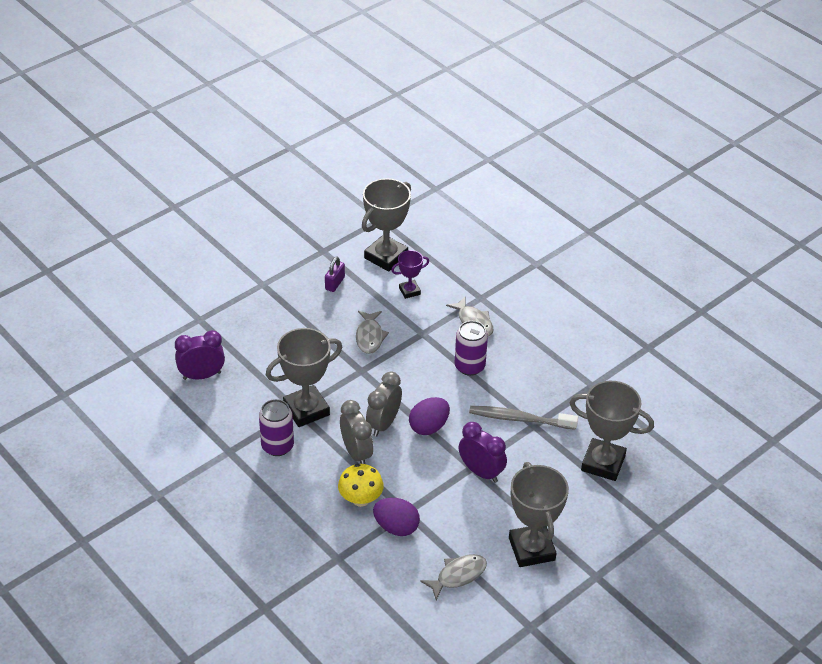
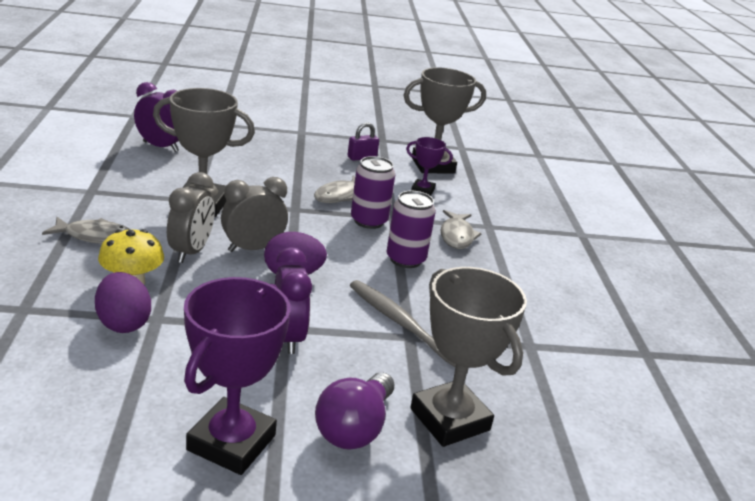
camera: 35 degrees right, 15 degrees down
(277, 446) = (134, 209): purple can -> purple can (369, 221)
(458, 575) = (105, 407): grey fish -> grey fish (95, 236)
(531, 549) = (231, 442): grey trophy -> purple trophy
(570, 500) = (354, 428): none -> purple light bulb

